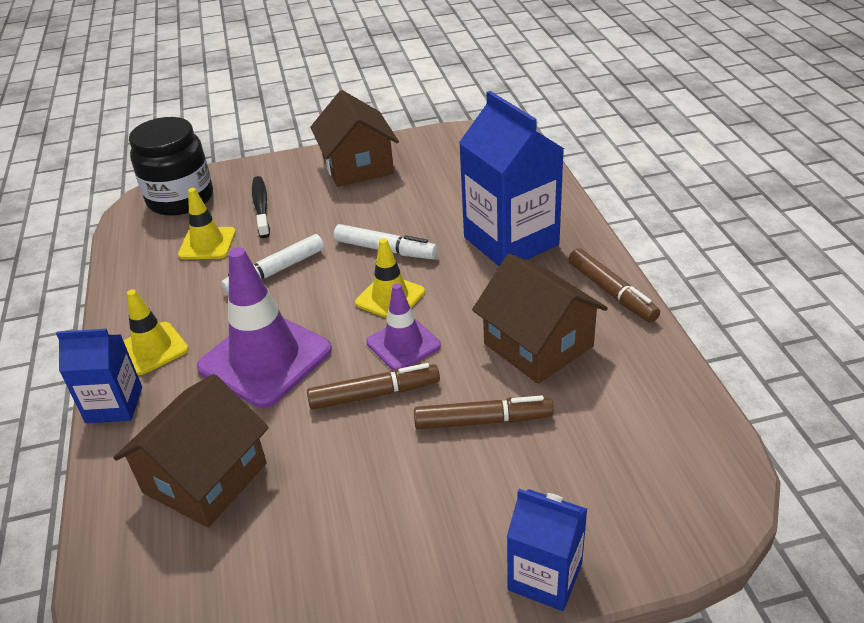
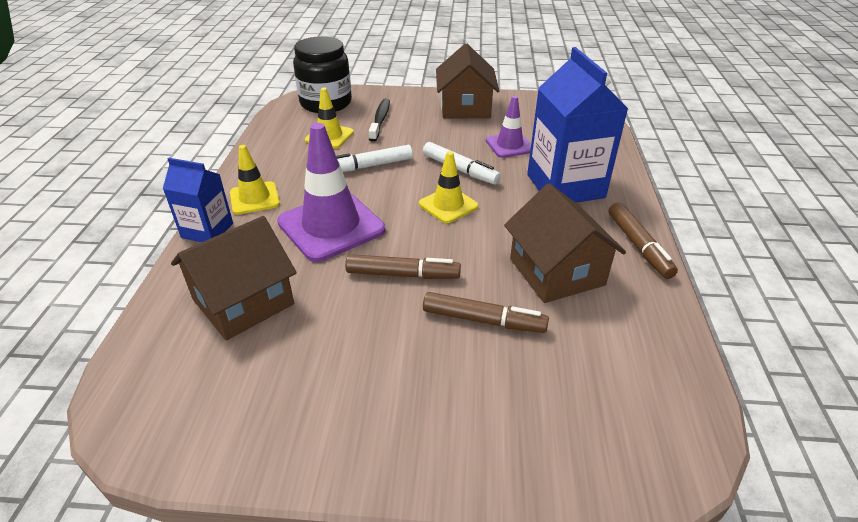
camera: 15 degrees right, 0 degrees up
(403, 344) = (443, 242): purple traffic cone -> purple traffic cone (509, 145)
(545, 576) = (483, 473): blue carton -> none

